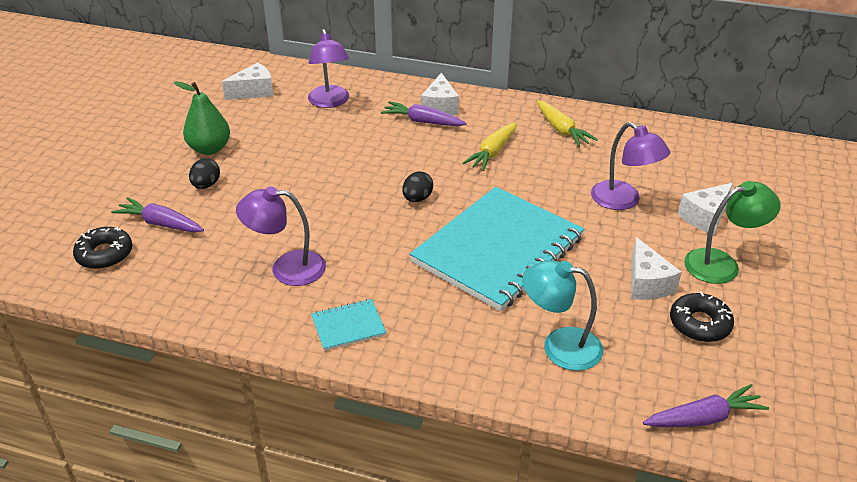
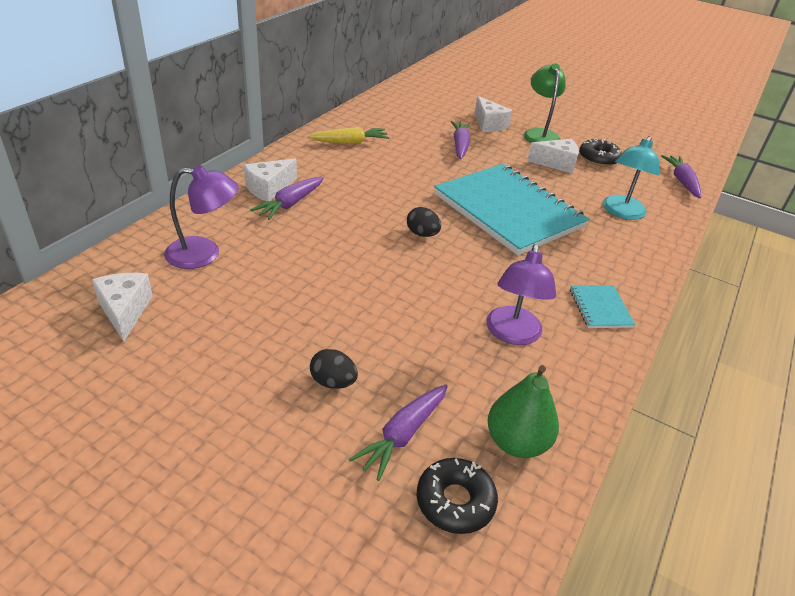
camera: 80 degrees left, 0 degrees up
(210, 149) = (247, 370): green pear -> green pear (516, 442)
(440, 106) = (269, 188): white cheese -> white cheese turned 120 degrees clockwise
(492, 152) = (366, 180): yellow carrot -> none
(623, 201) = (460, 145): purple lamp -> purple carrot

